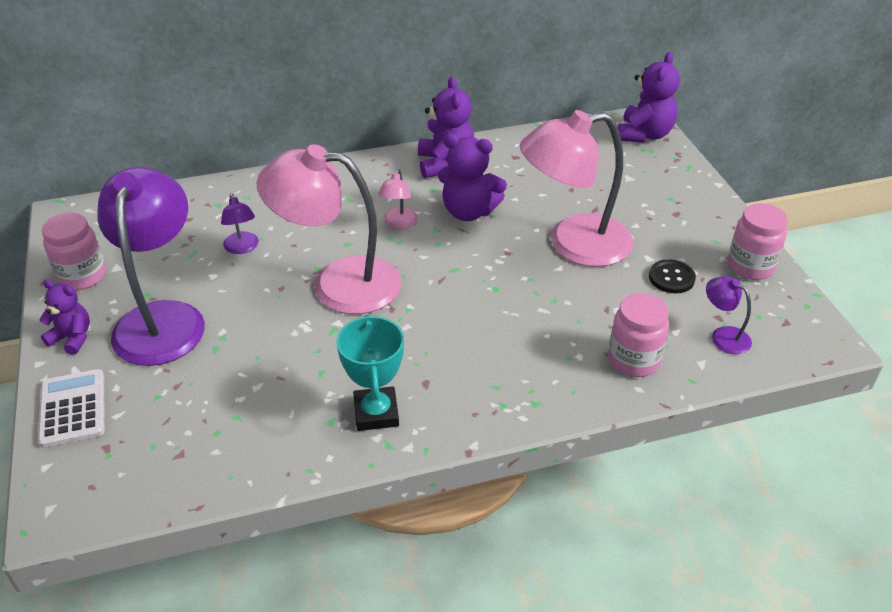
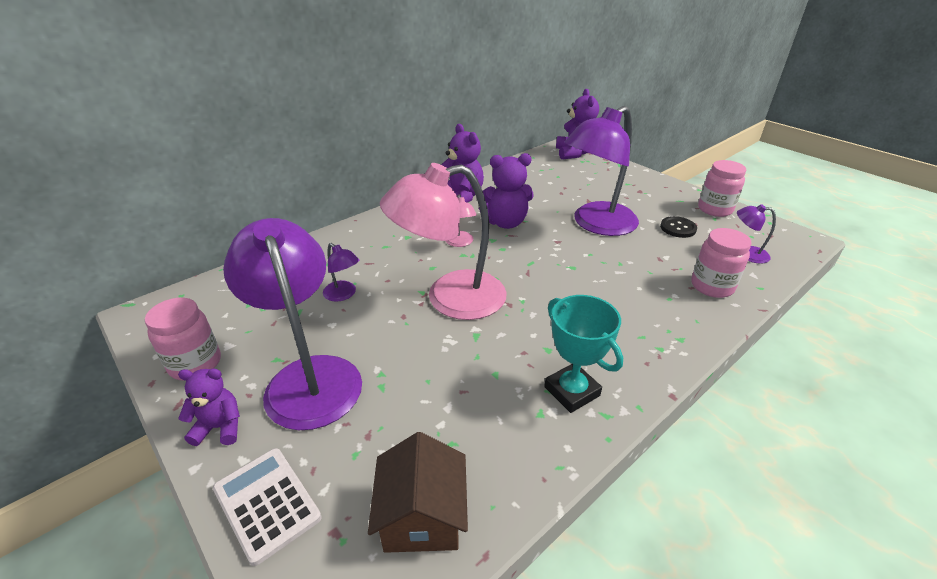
camera: 25 degrees left, 5 degrees down
(174, 462) = (422, 516): none -> brown house
(573, 244) = (596, 224): pink lamp -> purple lamp

